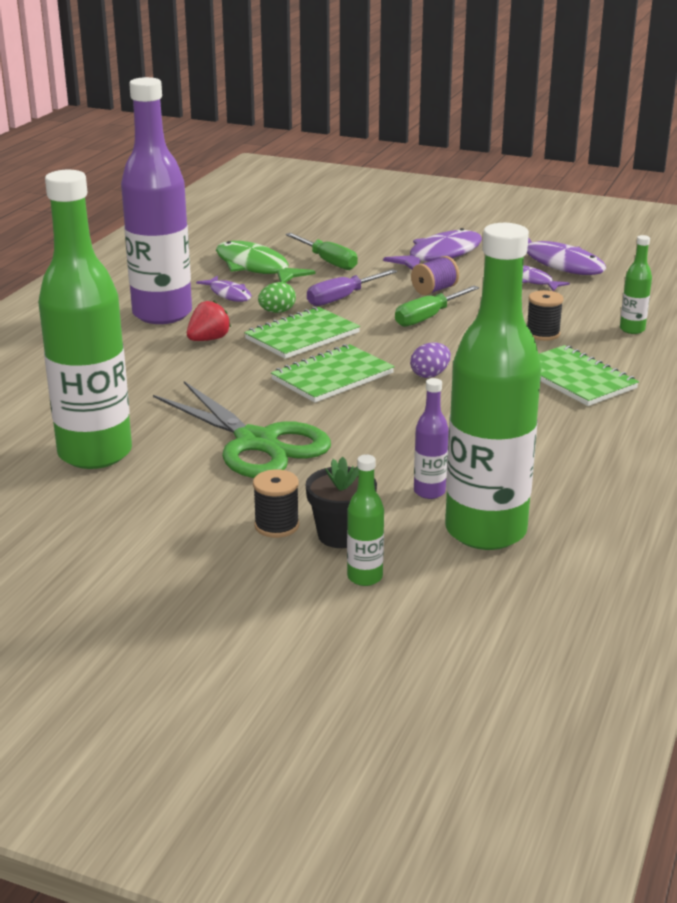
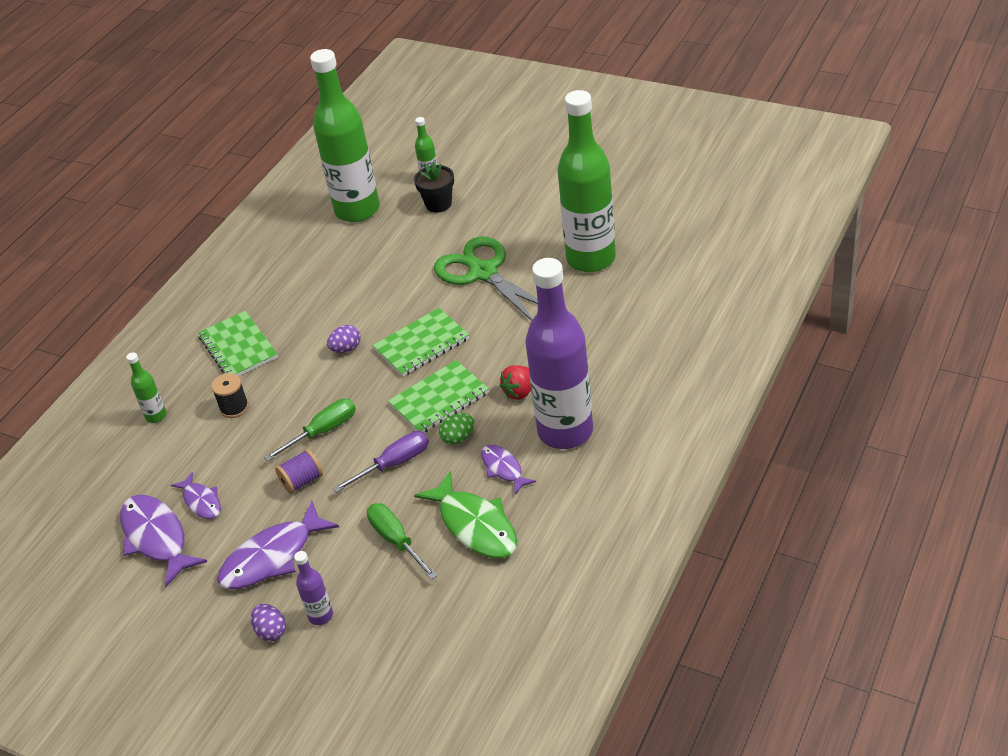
camera: 170 degrees left, 15 degrees up
(276, 526) = (474, 208): black spool -> none
(421, 228) = (271, 631): none -> purple egg
(429, 492) = (380, 236): purple bottle -> purple bottle (320, 616)

